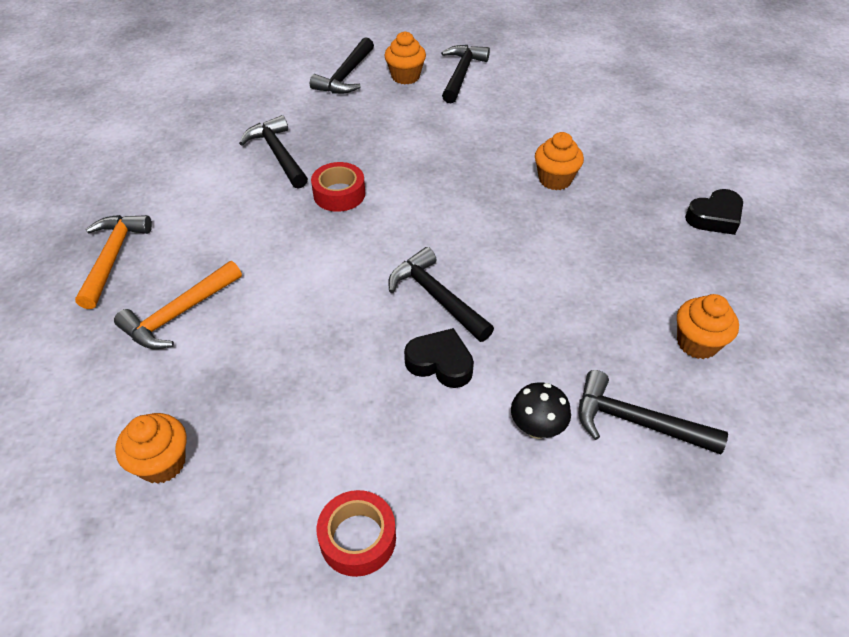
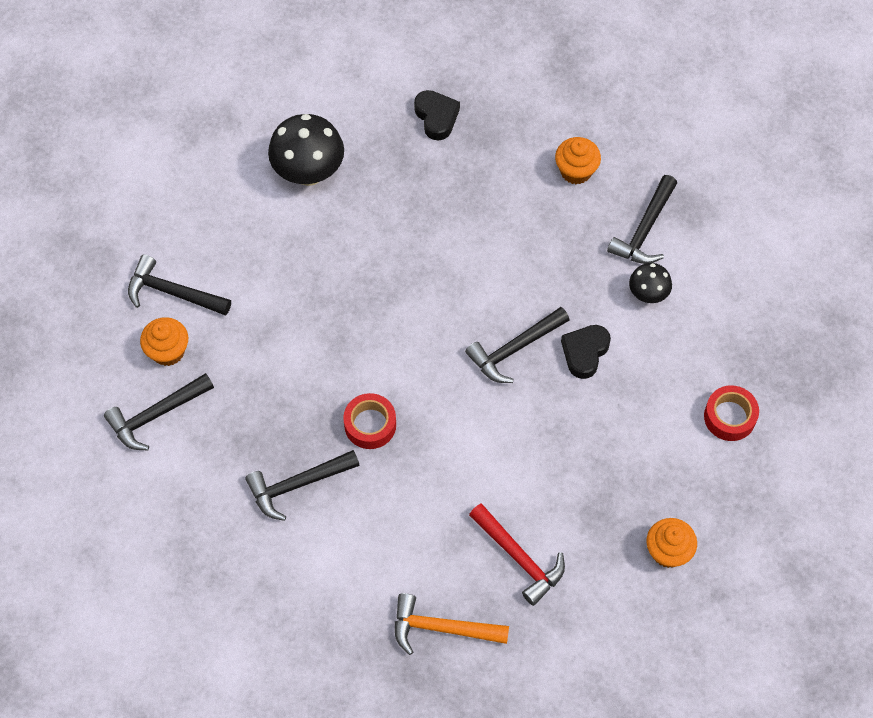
camera: 85 degrees left, 15 degrees up
(179, 314) = (519, 558): orange hammer -> red hammer
(346, 76) = (156, 415): black hammer -> black hammer turned 120 degrees clockwise
(555, 179) = (370, 232): orange cupcake -> none
(608, 136) = (309, 172): none -> black mushroom

